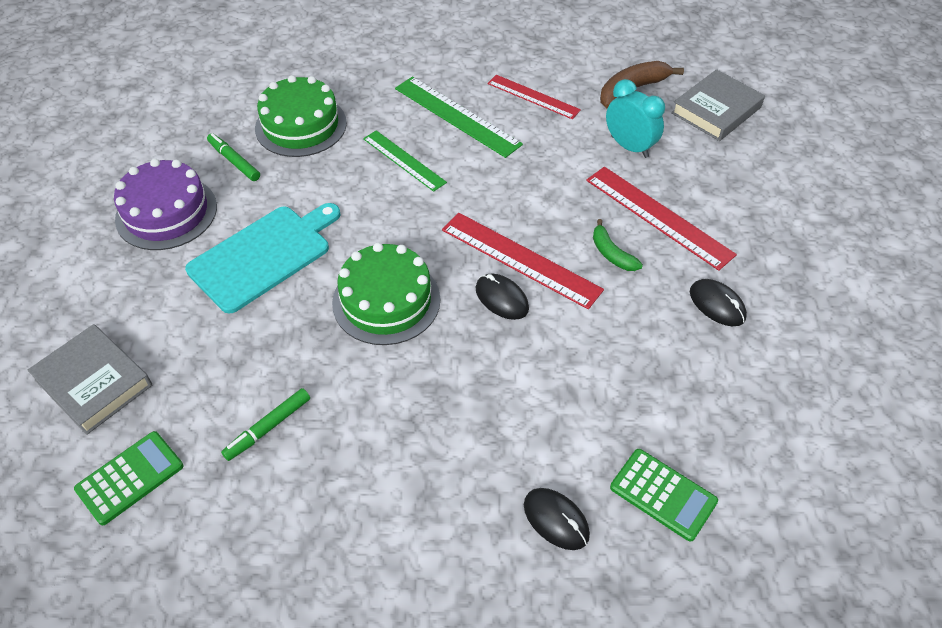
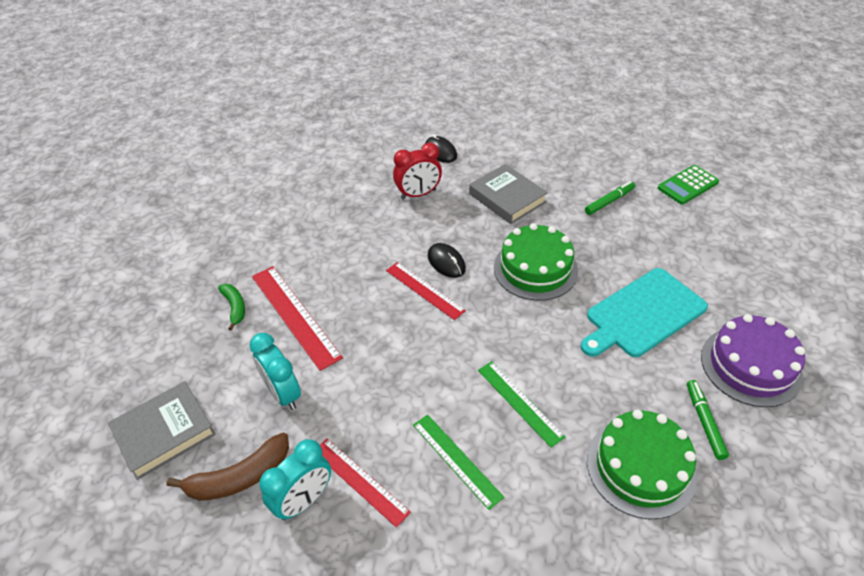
camera: 170 degrees left, 5 degrees down
(94, 382) = (739, 235): grey book -> grey book (507, 198)
(234, 161) = (704, 422): green marker -> green marker turned 150 degrees counterclockwise
(457, 116) = (456, 460): green ruler -> green ruler, size x0.67
(520, 259) = (424, 290): red ruler -> red ruler, size x0.67
(568, 412) = (418, 194): none -> red clock
(572, 82) = (304, 500): none -> turquoise clock
(611, 254) = (349, 287): green banana -> green banana (235, 307)
(663, 495) = (379, 156): green calculator -> none
(717, 304) = (289, 244): black mouse -> none

